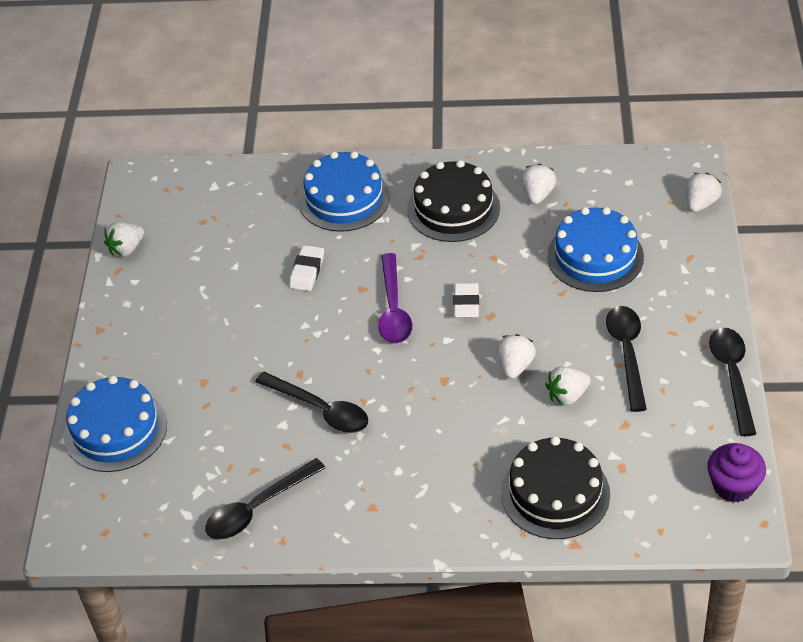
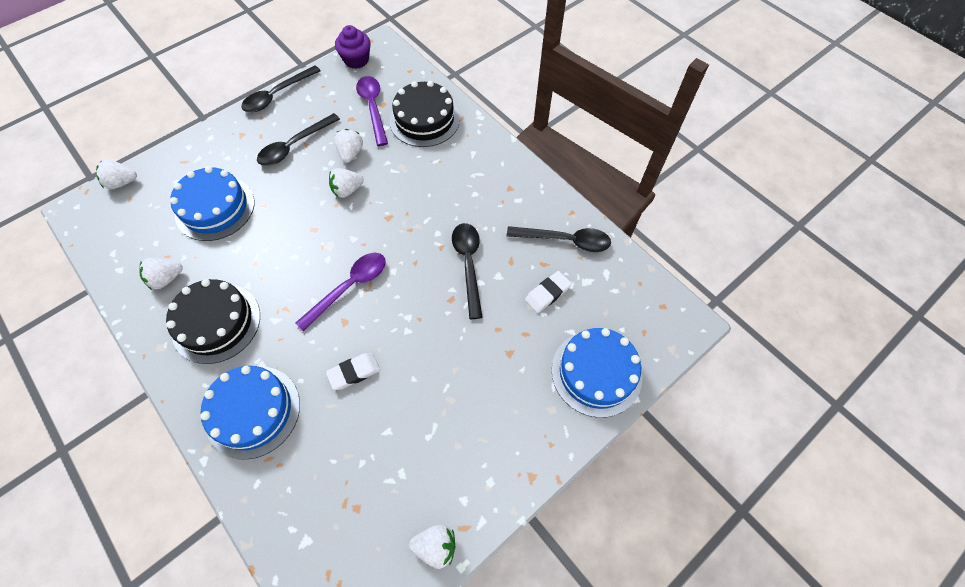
camera: 135 degrees left, 15 degrees up
(466, 303) = (312, 249): white eraser -> white eraser (547, 293)
(567, 396) = (351, 153): white strawberry -> white strawberry turned 105 degrees counterclockwise
(624, 455) = (373, 108): none -> purple spoon

